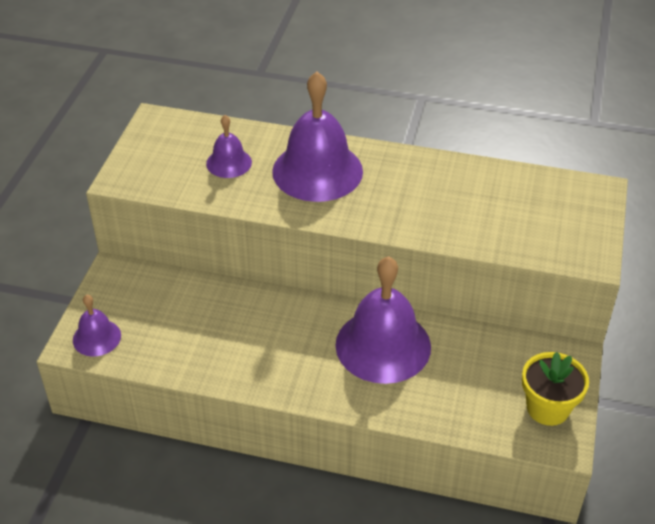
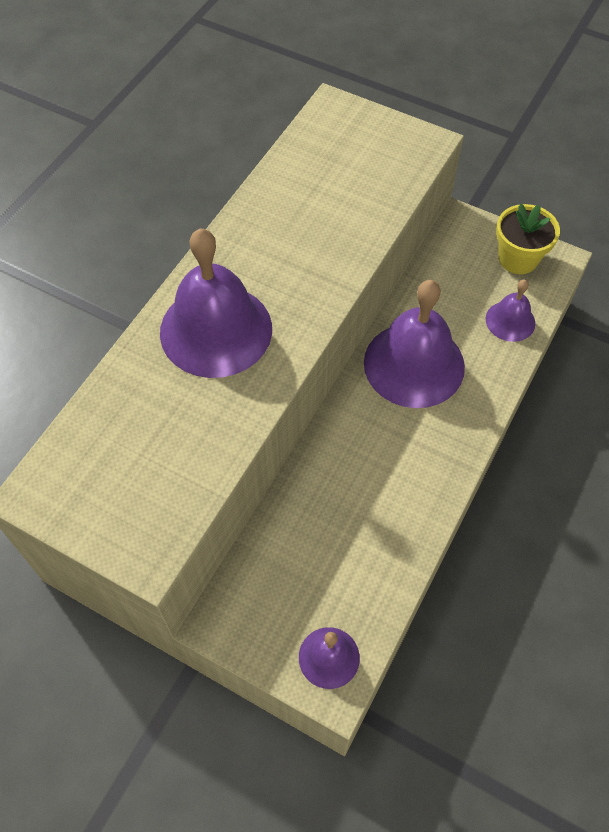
camera: 75 degrees left, 15 degrees up
(229, 163) = (164, 420): purple bell -> purple bell (510, 321)

